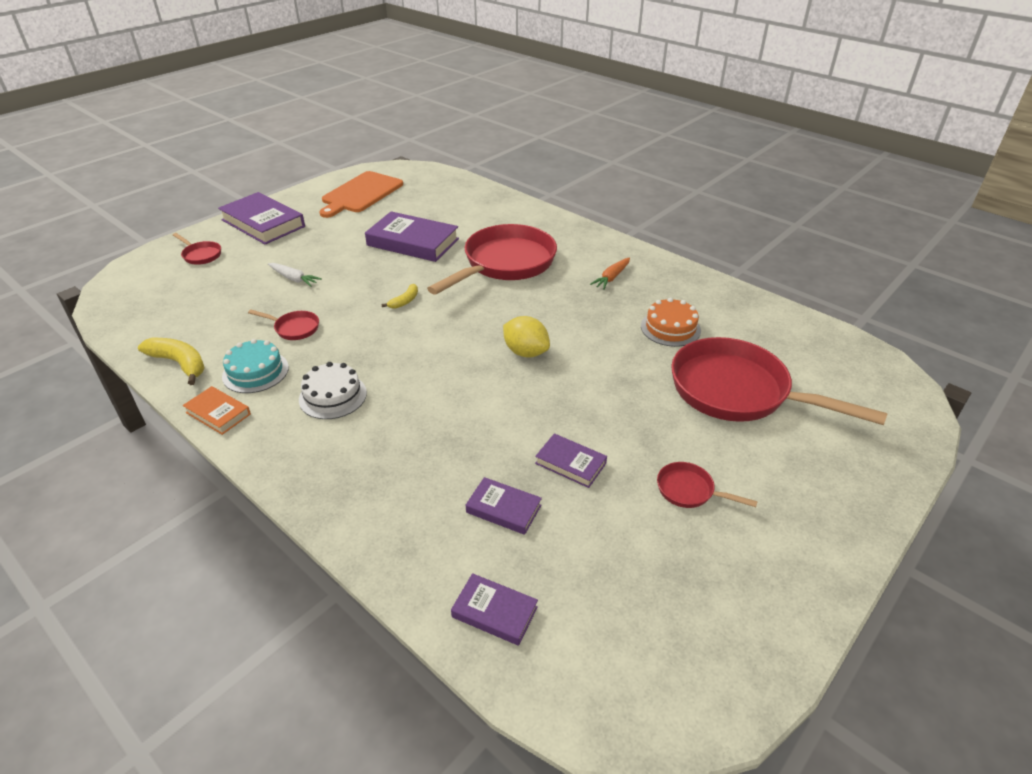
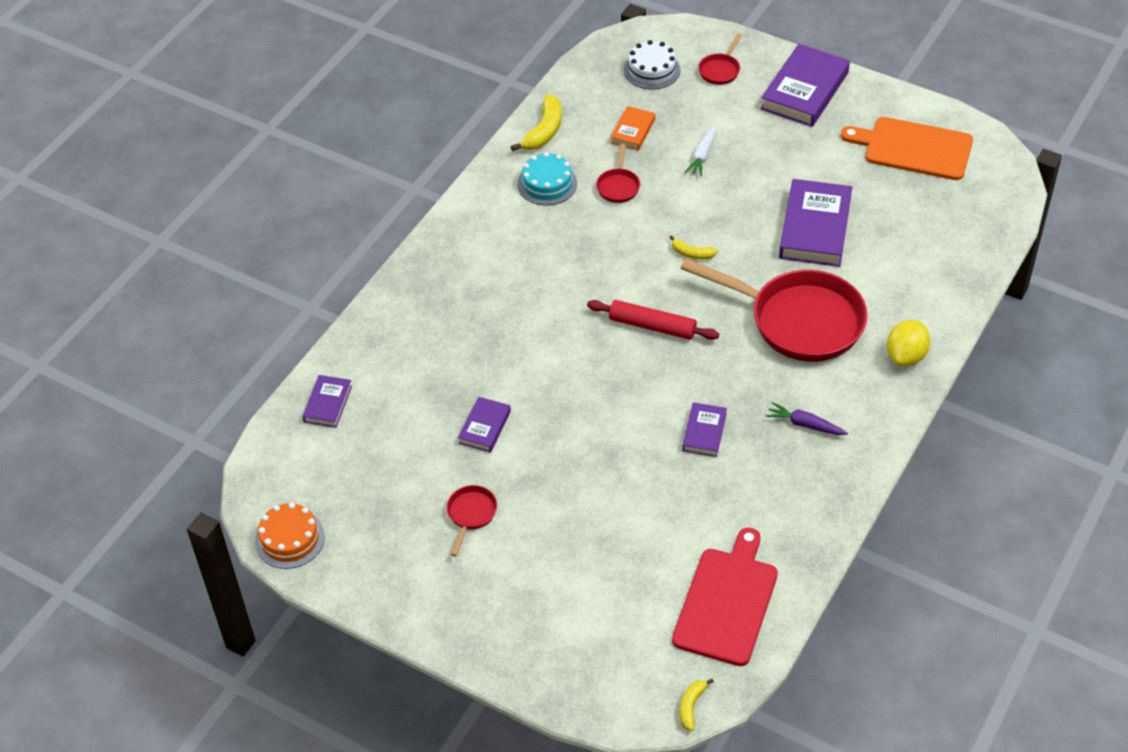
camera: 80 degrees right, 10 degrees up
(218, 413) = (488, 181): orange book -> orange book (633, 131)
(333, 396) = (529, 245): white cake -> white cake (652, 70)
(479, 334) = (652, 326): none -> red rolling pin
(503, 509) = (423, 391): purple book -> purple book (704, 432)
(525, 352) = (634, 369): yellow lemon -> yellow lemon (906, 356)
(611, 277) = (805, 425): orange carrot -> purple carrot
(670, 328) = (717, 488): orange cake -> orange cake (289, 539)
(738, 392) = (619, 551): red pan -> none
(789, 341) = (727, 602): none -> red cutting board
(900, 376) = (691, 706): none -> yellow banana

